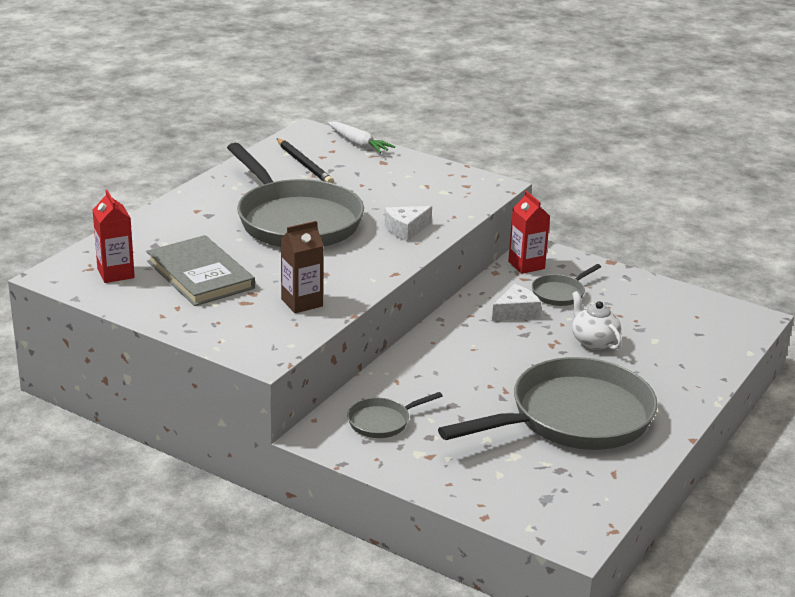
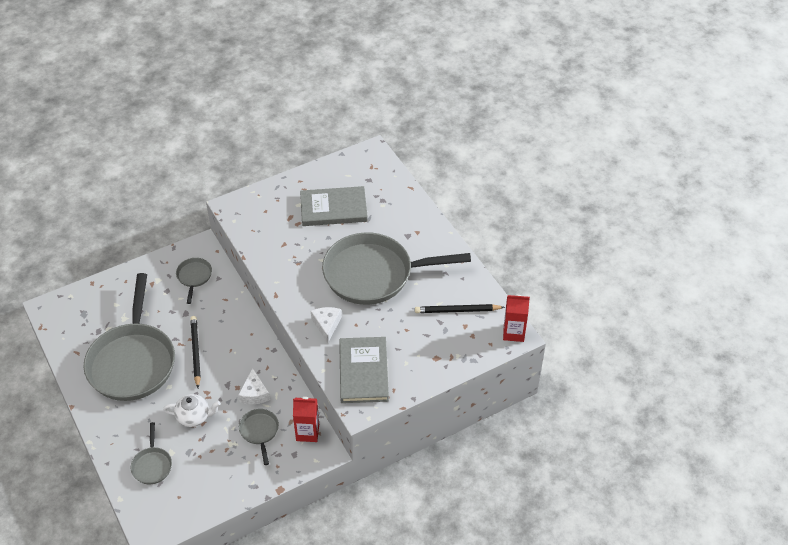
camera: 120 degrees right, 20 degrees up
(116, 273) = (358, 175): red carton -> red carton (513, 332)
(302, 303) = (272, 240): brown carton -> none
(358, 144) = (476, 356): white carrot -> none
(446, 194) = (363, 372): none -> grey book
(504, 373) = (195, 352): none -> black pencil
(686, 347) = (152, 465): none -> grey pan

